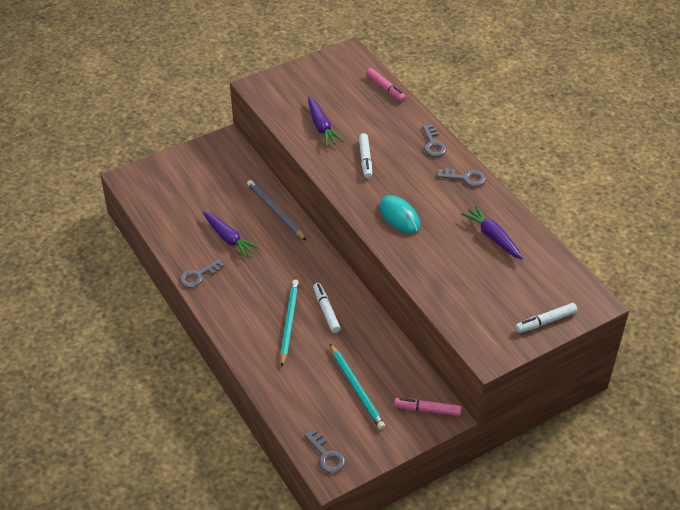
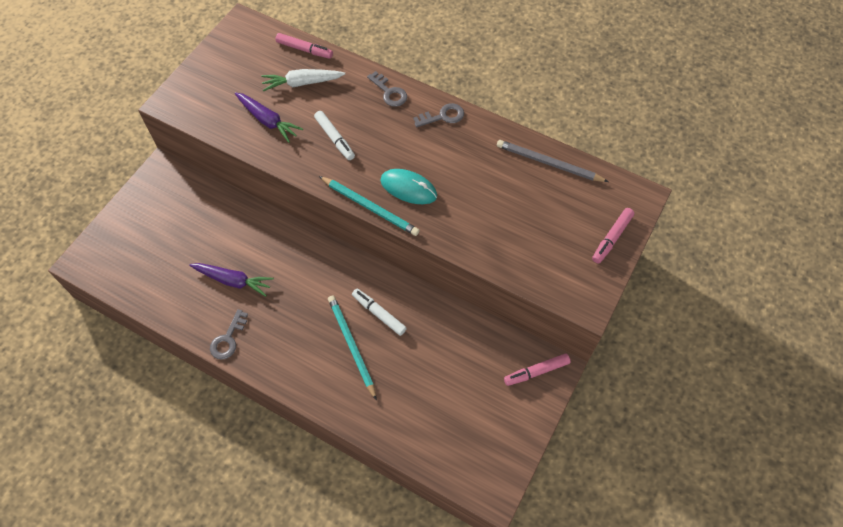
camera: 30 degrees left, 15 degrees up
(275, 211) = (262, 227): grey pencil -> grey pencil (549, 163)
(326, 455) = (477, 474): grey key -> none
(356, 388) = (459, 384): turquoise pencil -> turquoise pencil (369, 207)
(367, 111) = (302, 83): none -> white carrot
(492, 237) = (508, 169): purple carrot -> none
(545, 321) = (611, 238): white marker -> pink marker

